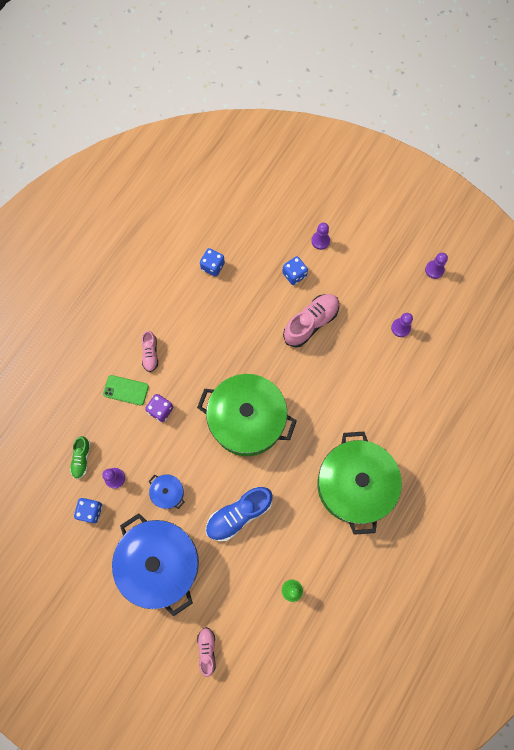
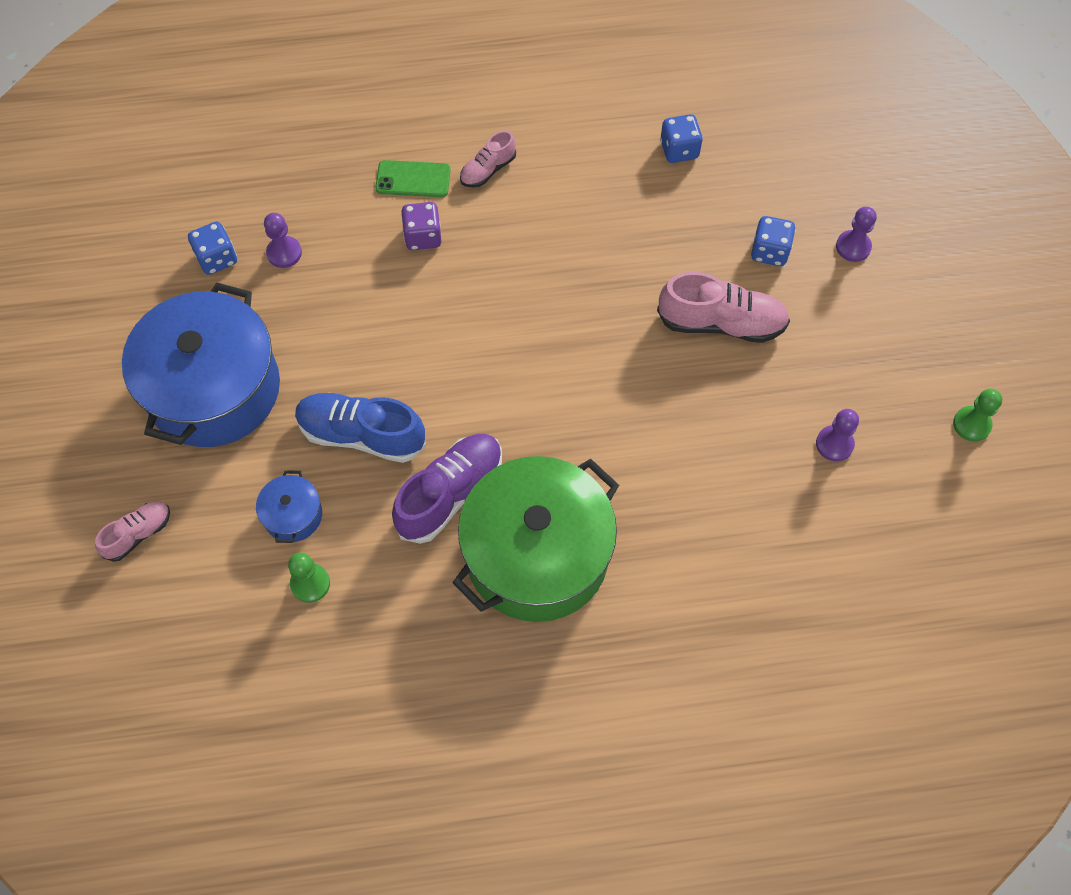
camera: 50 degrees right, 10 degrees down
(82, 459) = (277, 199): green shoe -> none
(126, 390) = (413, 179): green phone -> green phone turned 60 degrees counterclockwise
(168, 492) = (317, 327): blue pot -> blue pot (293, 515)
(247, 420) = (504, 347): green pot -> none
(298, 499) = (450, 494): none -> purple shoe
(434, 270) = (971, 424): purple pawn -> green pawn

